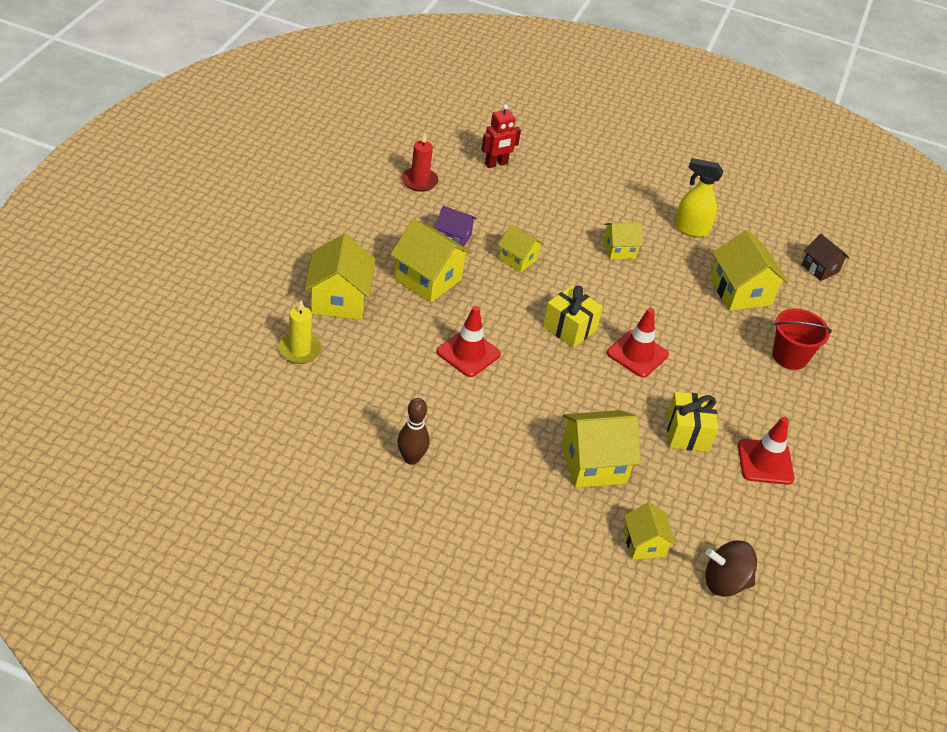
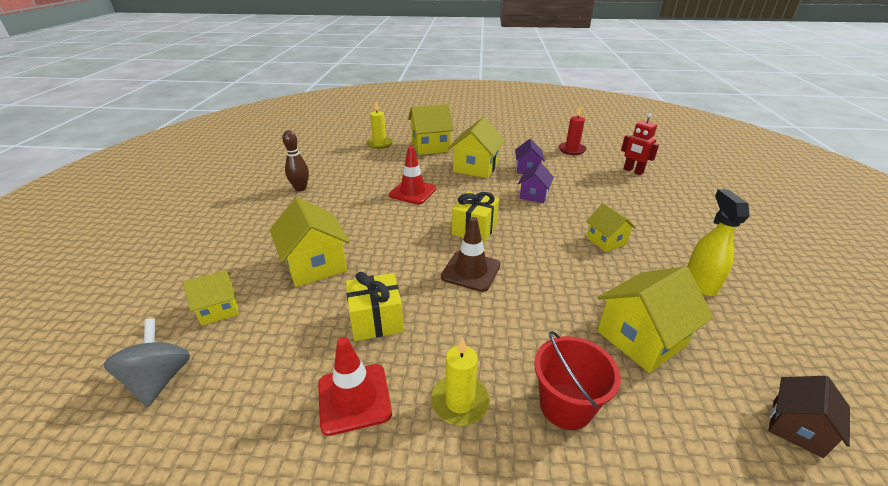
camera: 80 degrees right, 10 degrees down
(518, 259) = (533, 195): yellow house -> purple house
(637, 354) = (471, 271): red traffic cone -> brown traffic cone
(725, 582) = (160, 379): brown spinning top -> grey spinning top
(777, 406) = (460, 401): none -> yellow candle

